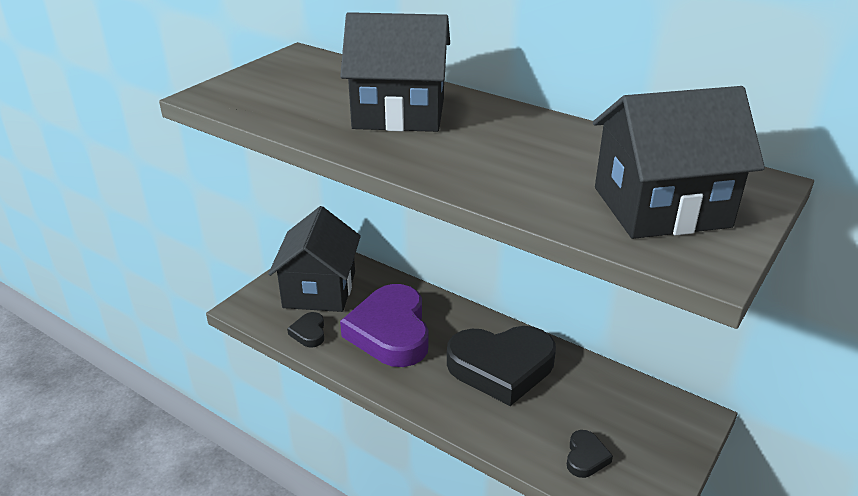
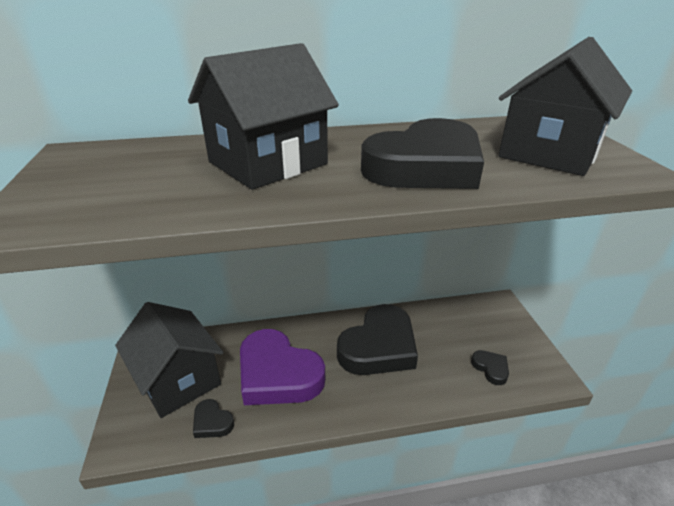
camera: 45 degrees left, 0 degrees up
(509, 166) = (425, 166): none -> black heart

